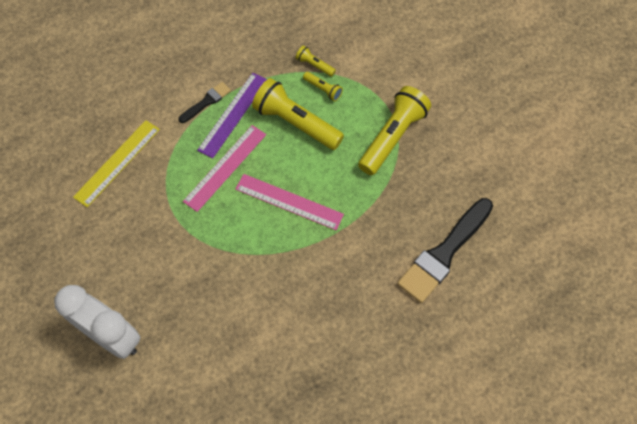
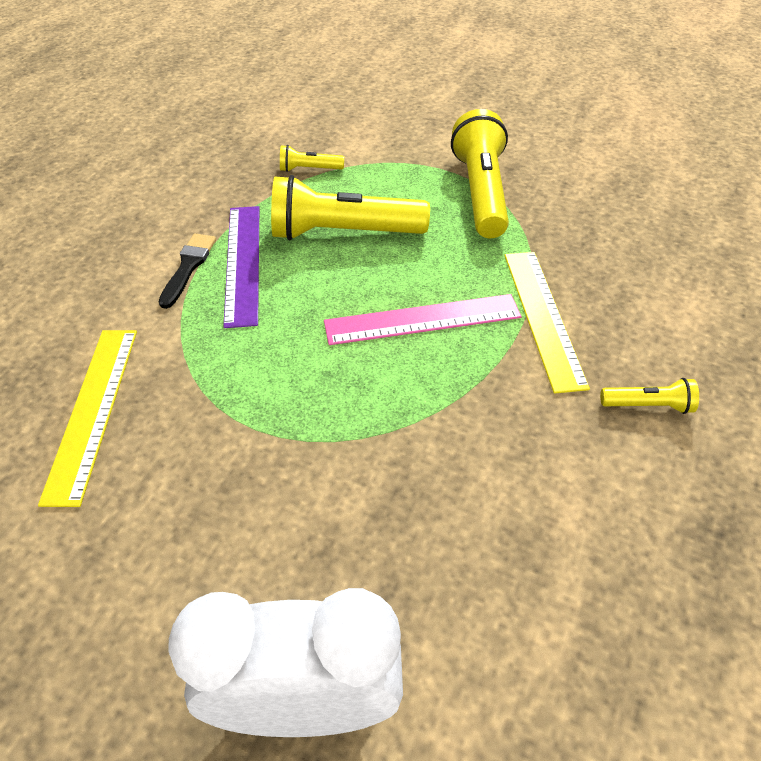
camera: 35 degrees left, 15 degrees down
(225, 167) = (287, 327): pink ruler -> none
(323, 89) = (345, 186): yellow flashlight -> yellow flashlight (648, 405)
(347, 236) = (543, 317): none -> yellow ruler
(444, 253) = (675, 271): black brush -> none

